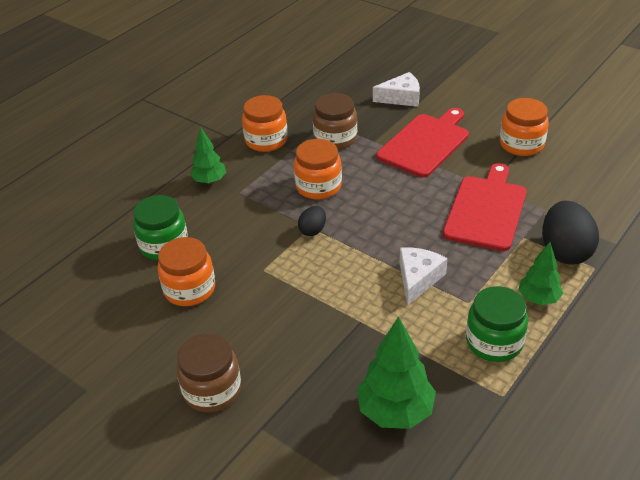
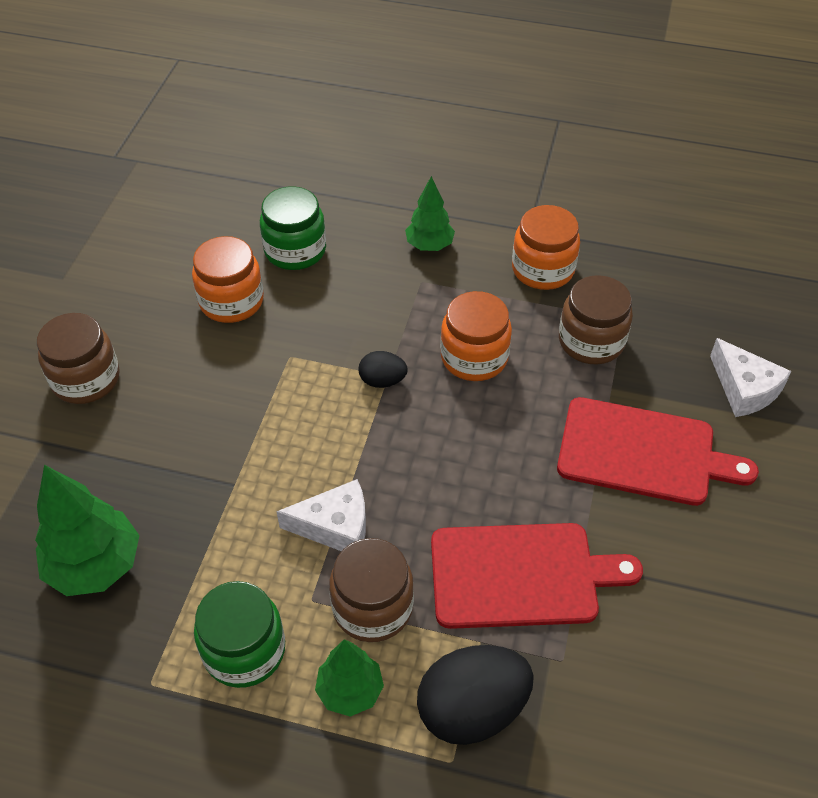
camera: 65 degrees right, 10 degrees up
(484, 275) = (372, 607): none -> brown jar
(521, 144) = (719, 588): orange jar -> none

